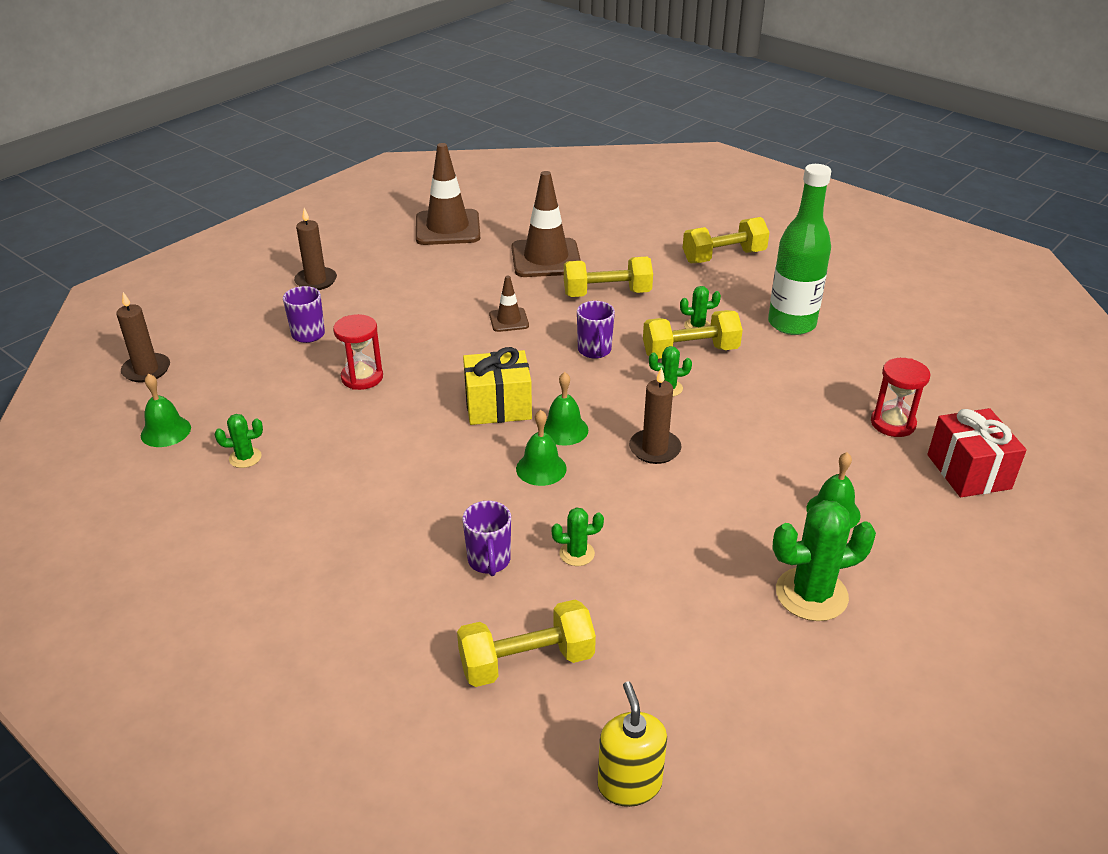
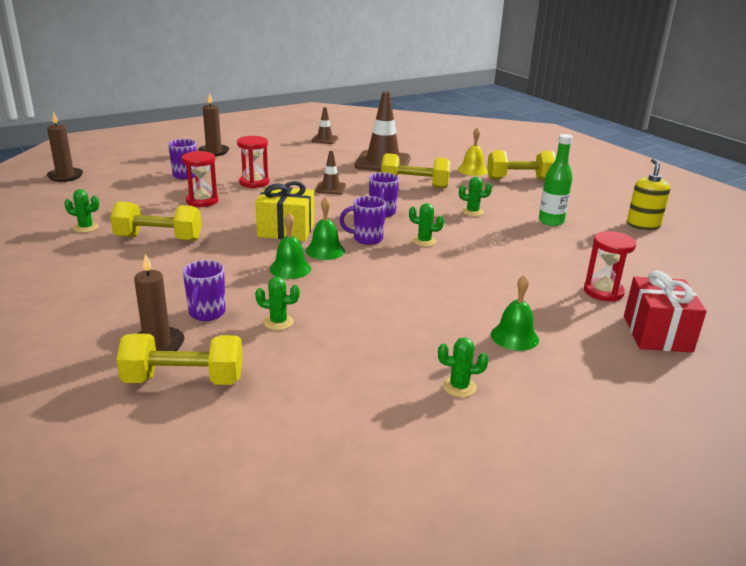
camera: 15 degrees right, 10 degrees down
(166, 431) = (48, 206): green bell -> none
(407, 329) = (254, 182): none -> red hourglass
(447, 228) = (324, 139): brown traffic cone -> brown traffic cone, size x0.50
(601, 399) = (366, 239): none -> purple mug
(629, 784) = (201, 483): yellow soap dispenser -> yellow soap dispenser (643, 225)
(654, 449) = (388, 273): brown candle -> brown candle (157, 345)
(661, 251) = (472, 170): none -> yellow bell
(690, 352) = (456, 224): yellow dumbbell -> yellow dumbbell (159, 238)
(791, 324) = (551, 221): green bottle -> green bottle, size x0.64
(811, 594) = (459, 387): green cactus -> green cactus, size x0.51

